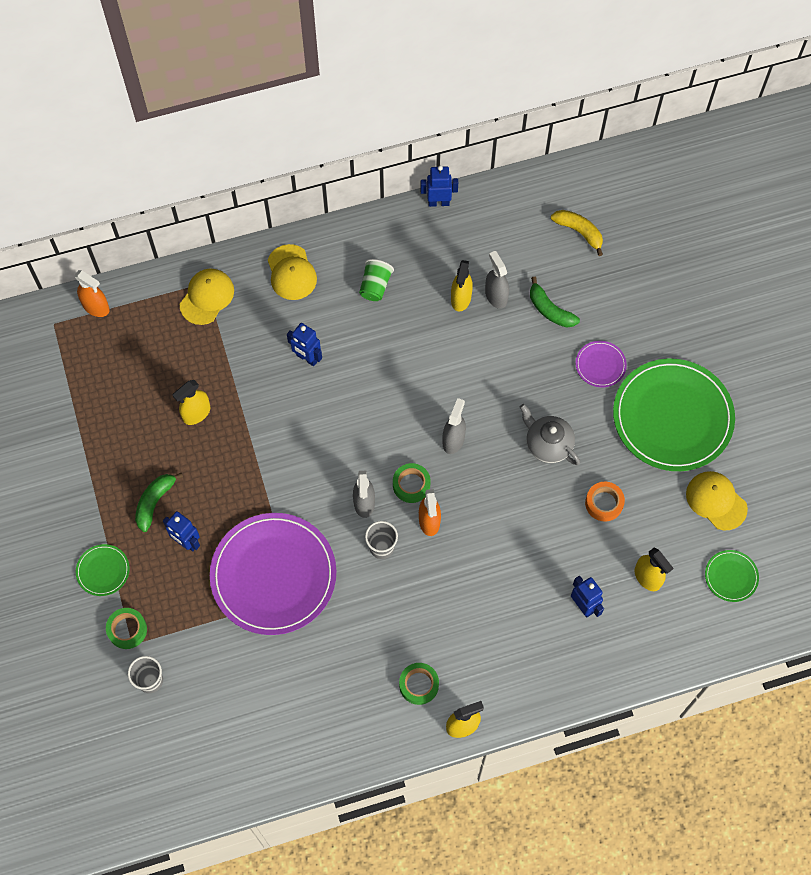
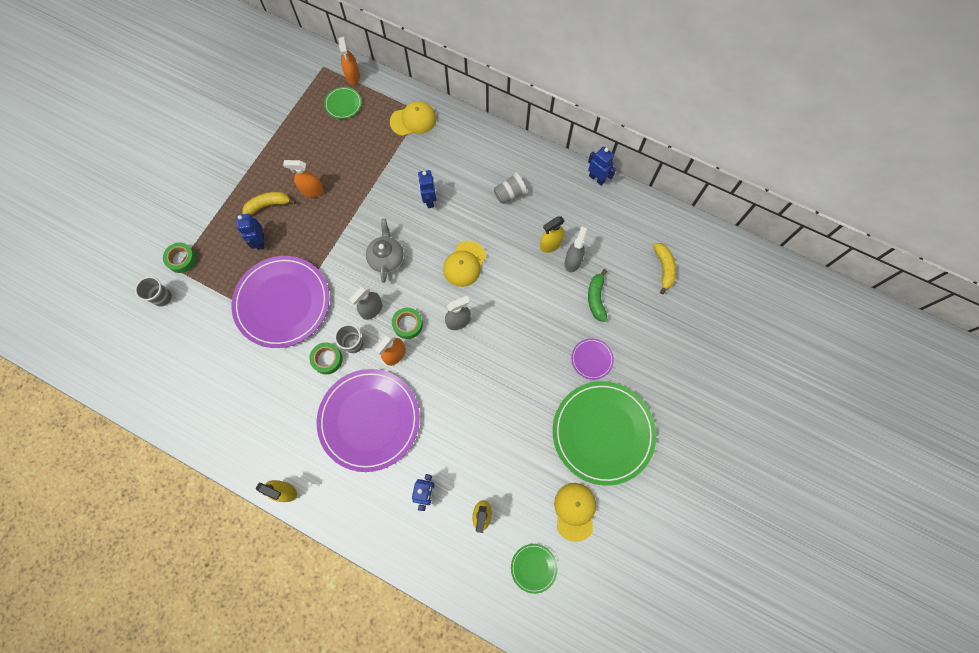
camera: 45 degrees right, 5 degrees up
(103, 571) = (205, 217): green plate -> green plate (343, 104)
(154, 502) = (268, 205): green banana -> yellow banana
(183, 450) = (312, 191): none -> orange spray bottle
(196, 413) = (340, 177): yellow spray bottle -> none
(291, 272) = (472, 146): yellow cap -> yellow cap (464, 264)
(375, 286) = (509, 194): green cup -> grey cup
(419, 685) = (288, 442): green tape -> green tape (327, 359)
(469, 596) = (369, 420): none -> purple plate
(548, 444) = (509, 376): grey teapot -> grey teapot (386, 258)
(604, 503) = (504, 444): orange tape -> none

